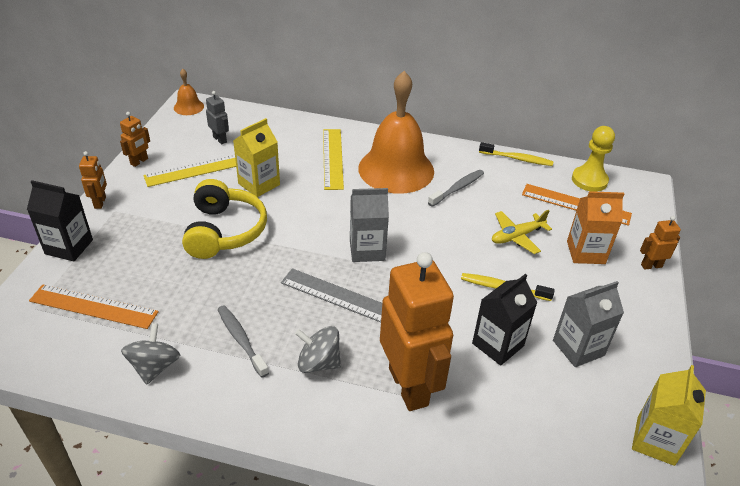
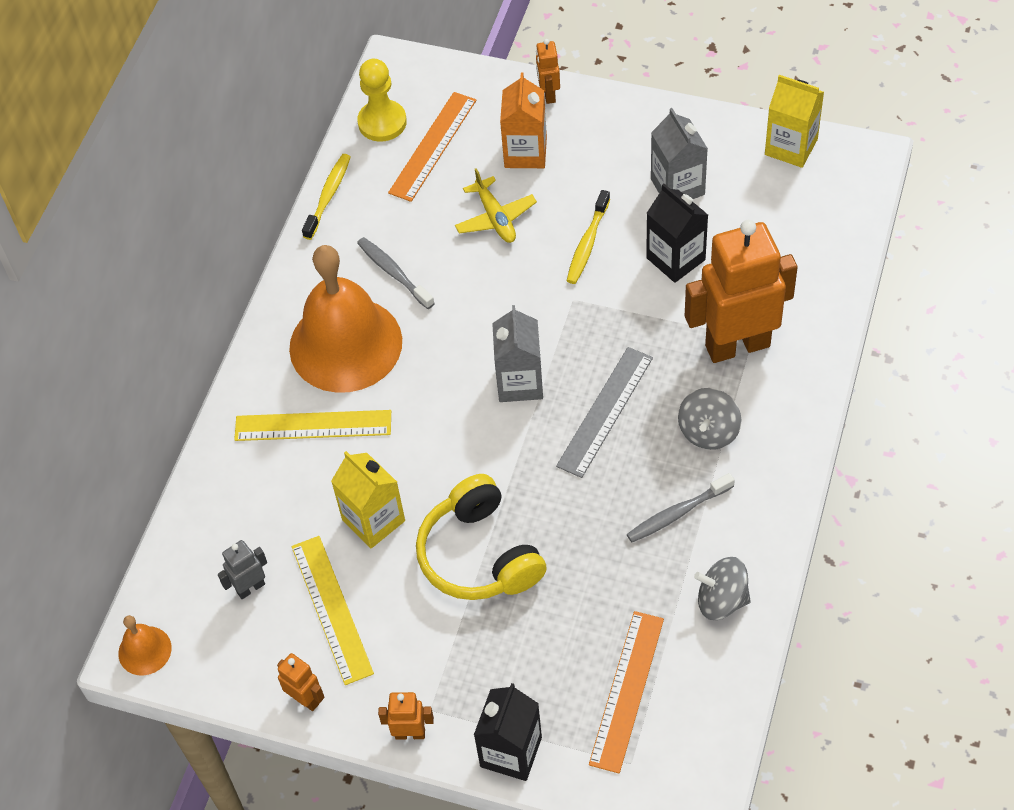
camera: 80 degrees left, 15 degrees up
(224, 231) = (479, 555): yellow headphones -> yellow headphones turned 120 degrees counterclockwise

